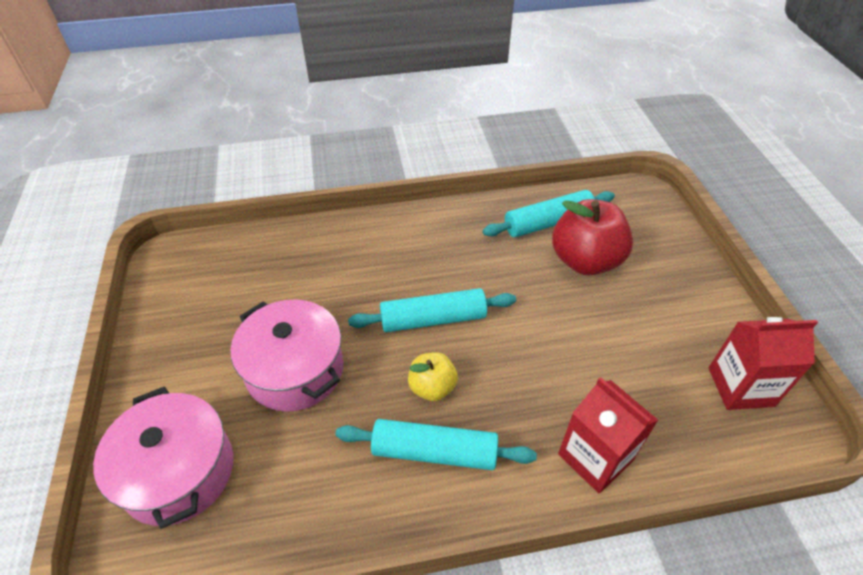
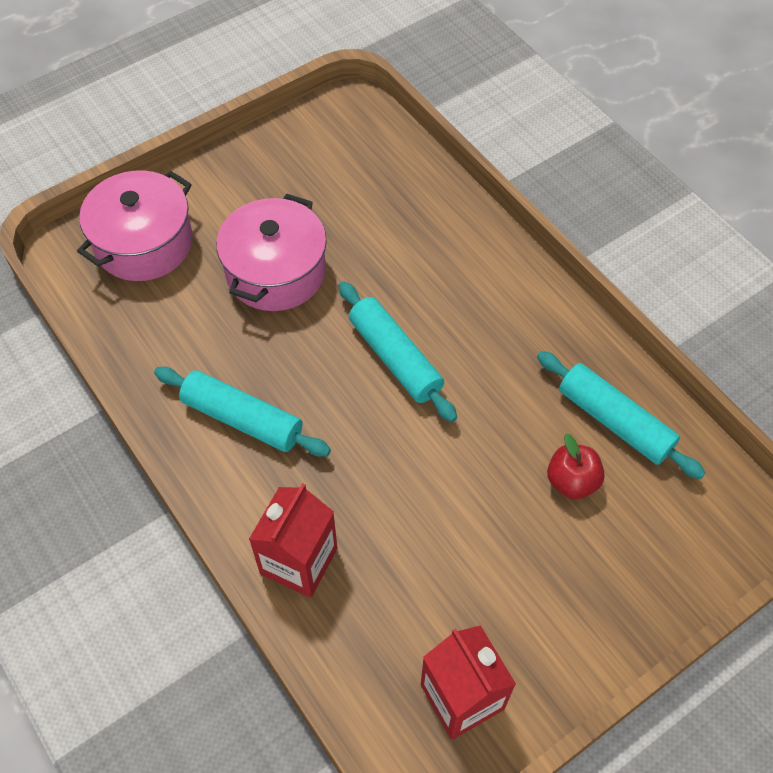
camera: 65 degrees right, 10 degrees up
(432, 387) = (311, 390): yellow apple -> none
(434, 452) = (242, 419): turquoise rolling pin -> turquoise rolling pin turned 45 degrees counterclockwise
(585, 260) = (572, 481): red apple -> red apple, size x0.55

